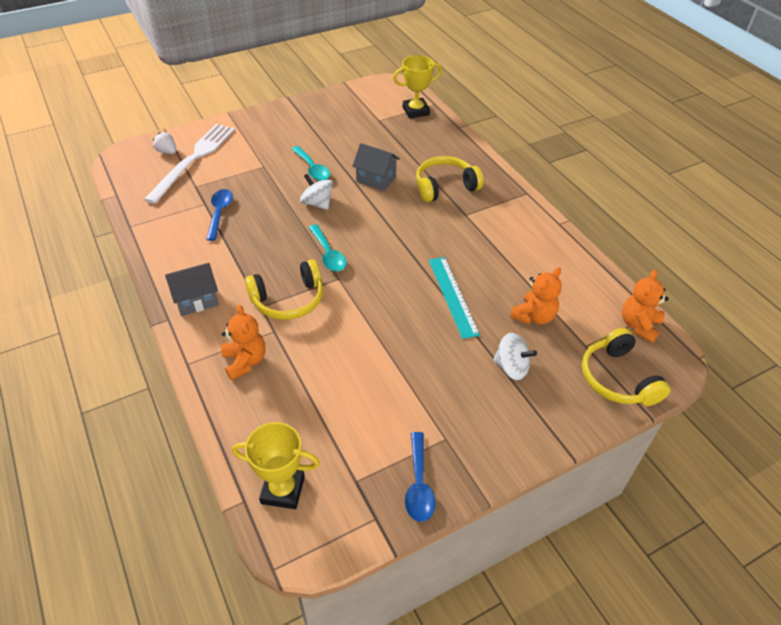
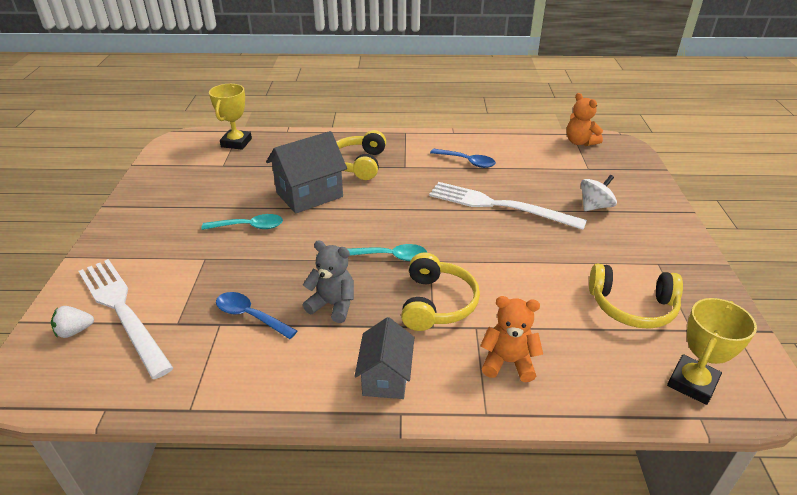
camera: 60 degrees left, 10 degrees down
(253, 246) = (333, 305): none -> grey teddy bear
(317, 203) = (307, 240): white spinning top -> none
(376, 179) = (309, 195): grey house -> grey house, size x1.54
(418, 484) = (703, 294): blue spoon -> blue spoon (467, 162)
(453, 296) = (499, 206): turquoise ruler -> white fork
(534, 316) = (546, 178): orange teddy bear -> none
(617, 378) = (626, 168): yellow headphones -> yellow headphones (632, 307)

